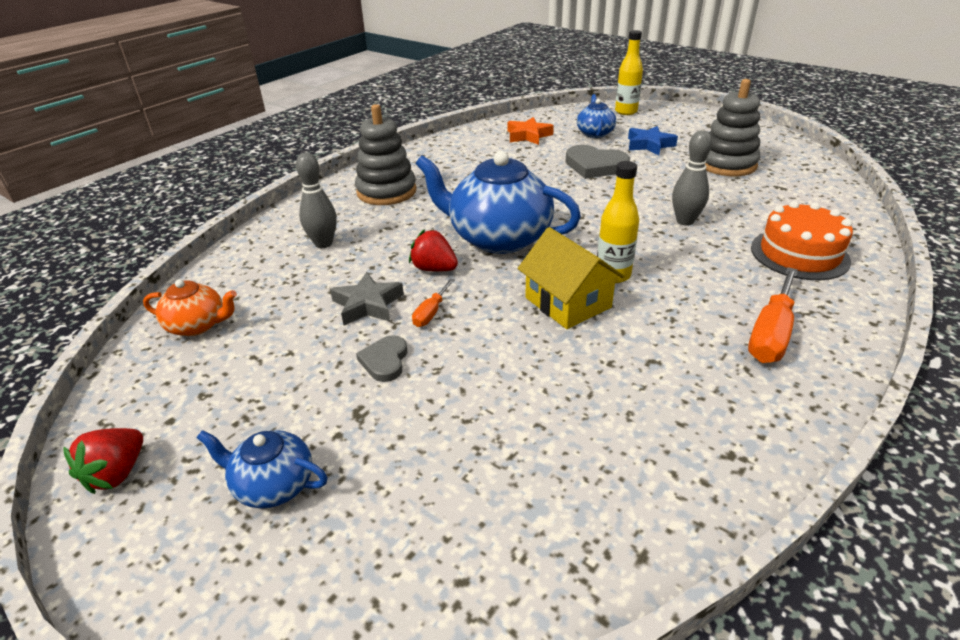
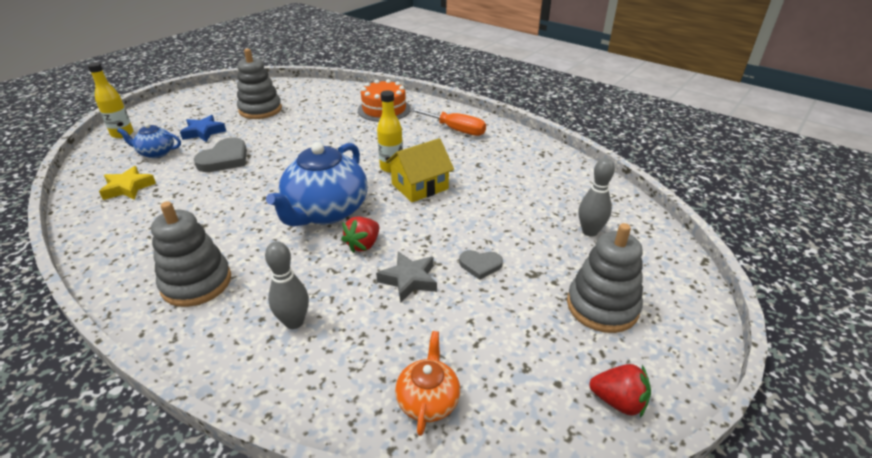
camera: 90 degrees left, 0 degrees up
(273, 485) = (602, 306): blue teapot -> grey stacking toy
(431, 313) = (424, 245): orange screwdriver -> none
(528, 136) = (128, 188): orange star -> yellow star
(685, 221) = (333, 135): grey bowling pin -> grey bowling pin (589, 231)

